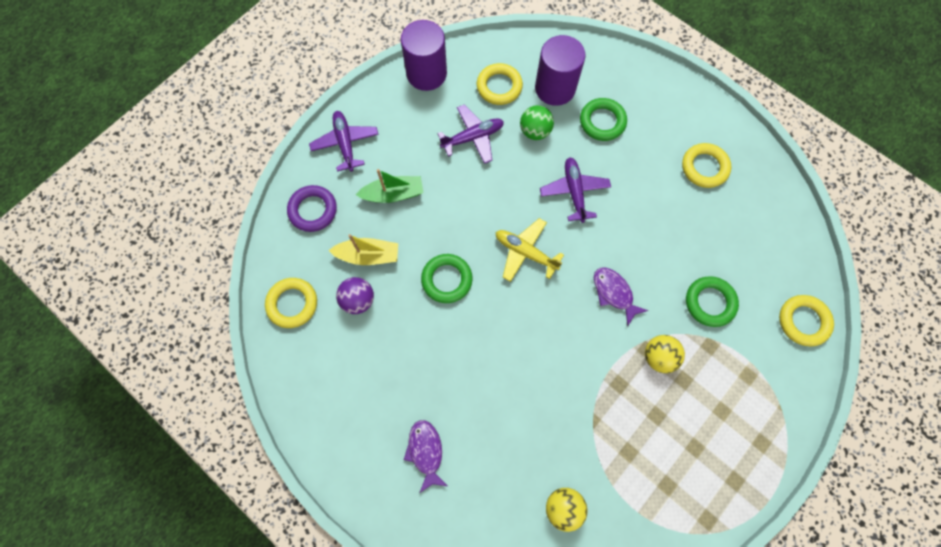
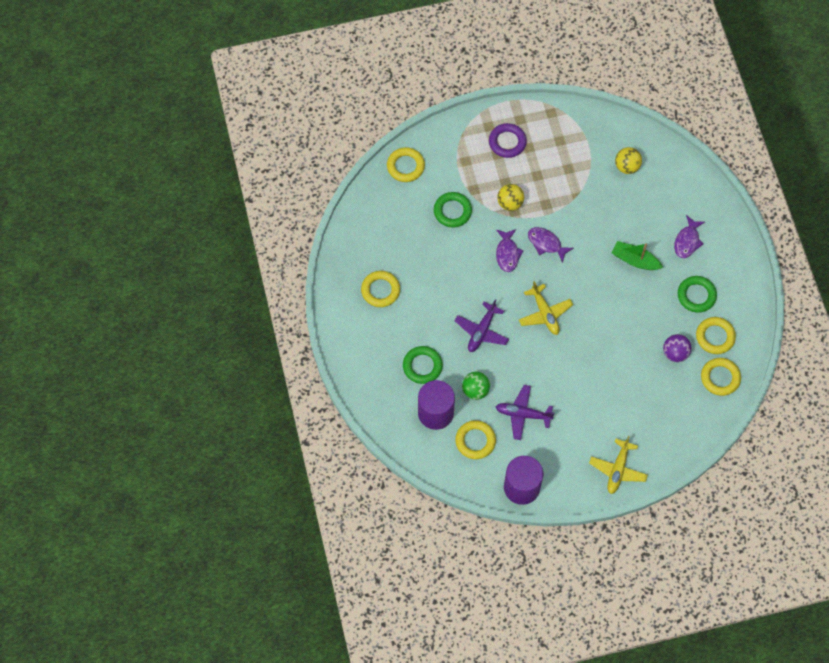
camera: 145 degrees left, 5 degrees down
(313, 210) = (670, 433): purple ring -> purple ring (507, 142)
(324, 348) = (715, 337): none -> yellow ring
(345, 143) = (617, 469): purple plane -> yellow plane
(368, 255) = (651, 378): yellow boat -> none
(393, 194) = (607, 409): green boat -> green boat (635, 260)
(447, 279) = (608, 329): green ring -> green ring (696, 295)
(582, 334) = (546, 243): none -> purple fish

